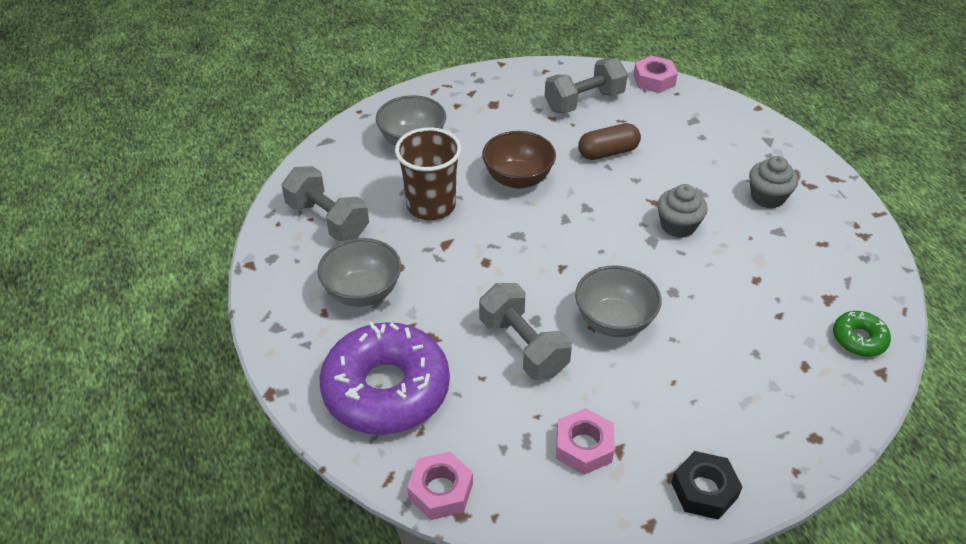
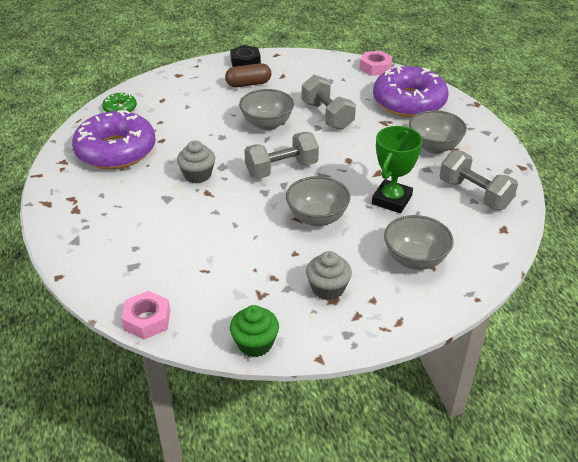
camera: 175 degrees left, 5 degrees down
(431, 206) = (391, 200): brown cup -> green trophy
(518, 179) = (317, 218): brown bowl -> grey bowl
(556, 69) = (255, 343): none -> green cupcake
(584, 101) = (235, 295): grey dumbbell -> grey dumbbell (281, 169)
(584, 447) = (300, 77): pink nut -> none
(608, 152) = (230, 237): brown capsule -> brown capsule (248, 84)
(767, 197) = (114, 191): grey cupcake -> grey cupcake (328, 288)
(807, 257) = (116, 150): none -> purple donut

